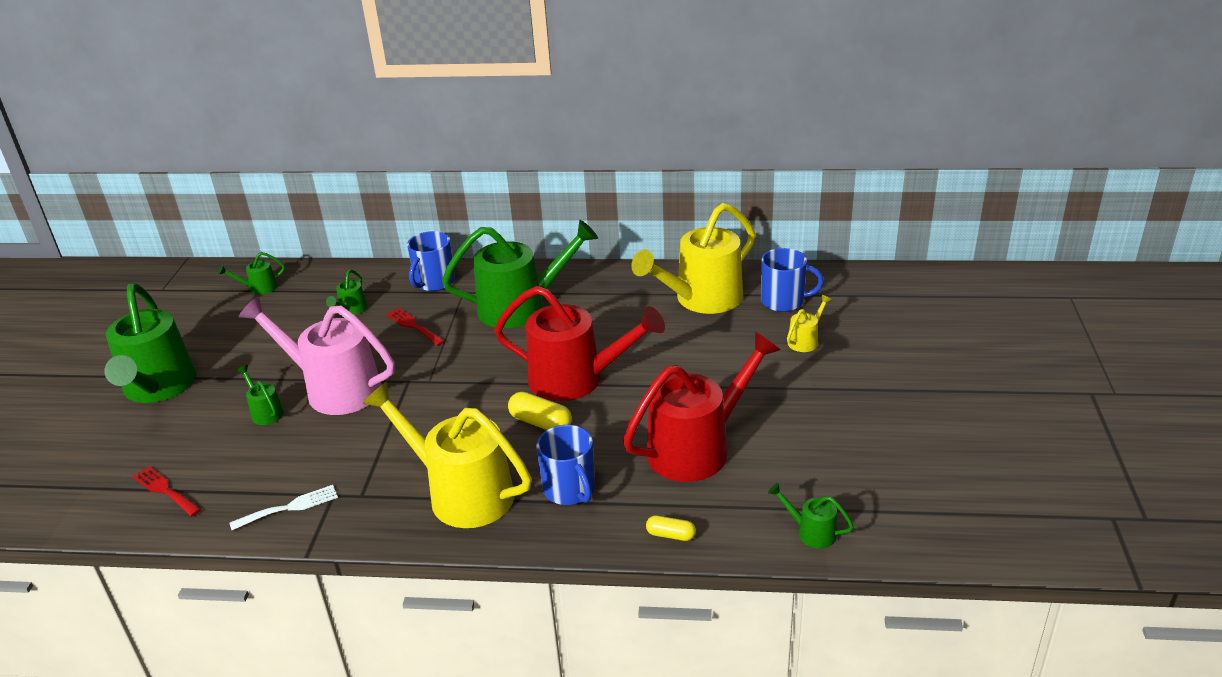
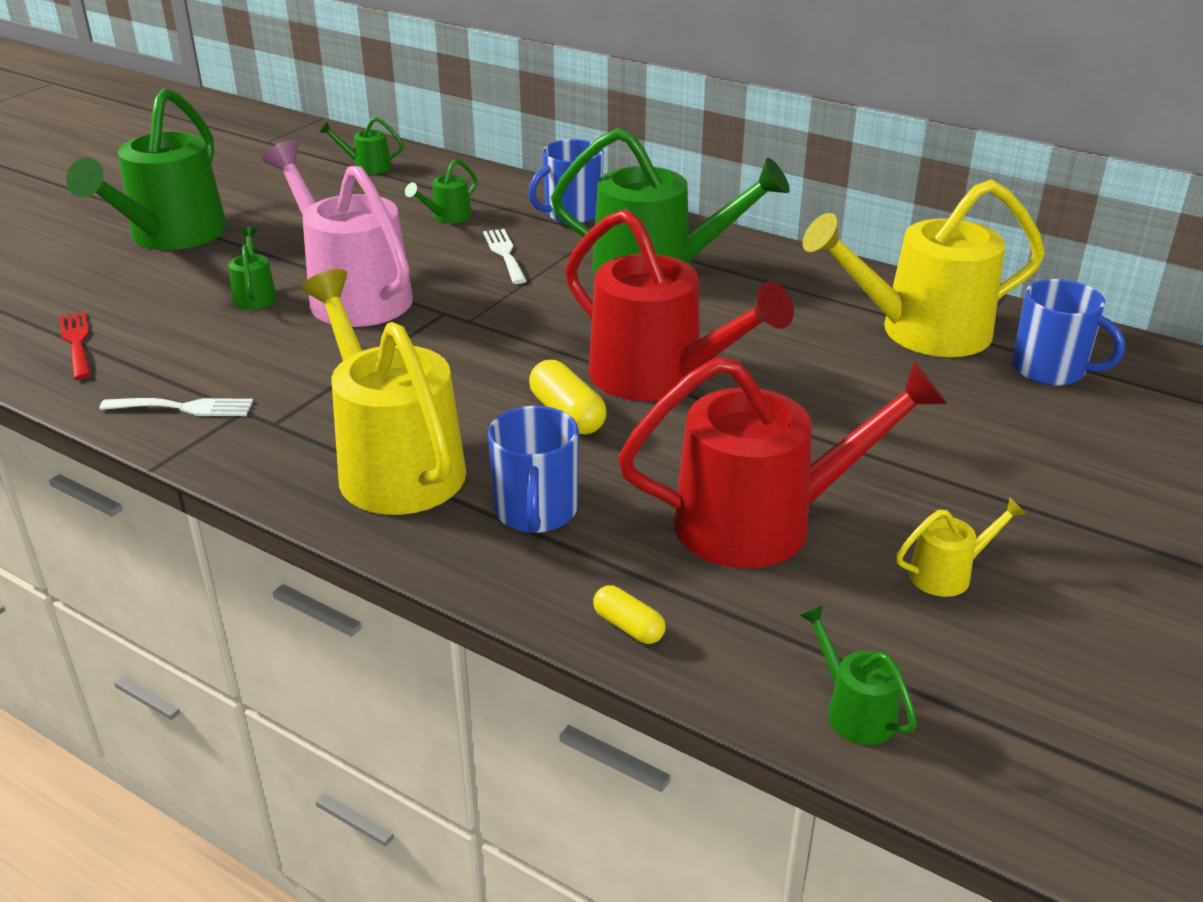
camera: 25 degrees right, 0 degrees up
(413, 326) = (504, 254): red fork -> white fork
(805, 340) = (1048, 432): yellow watering can -> yellow watering can (948, 573)

